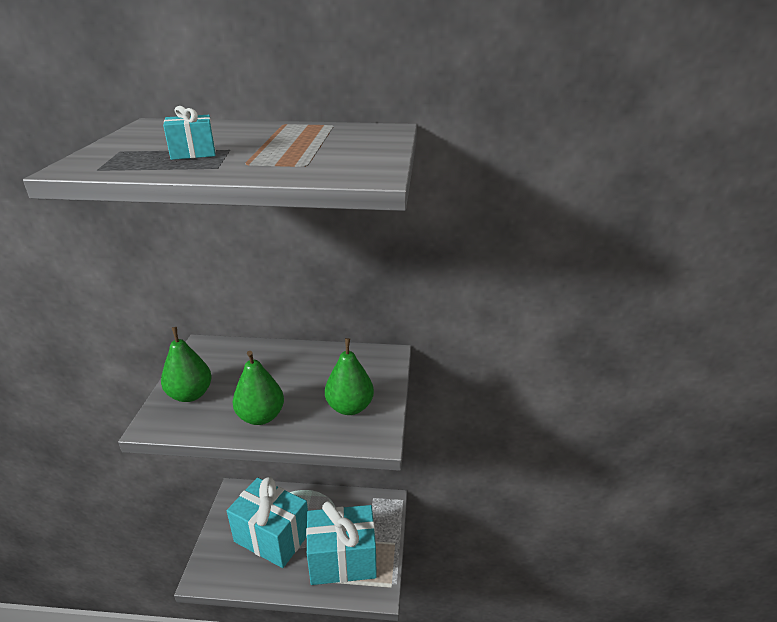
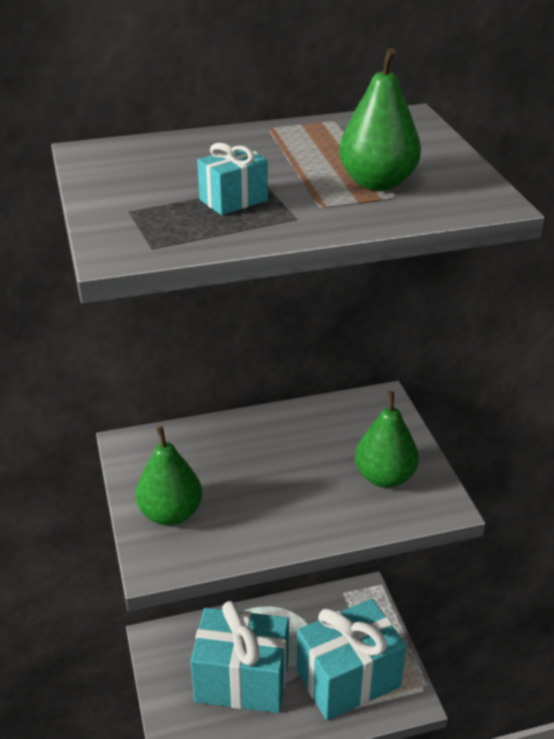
camera: 20 degrees left, 5 degrees up
(261, 416) = (286, 517): green pear -> green pear (377, 183)

